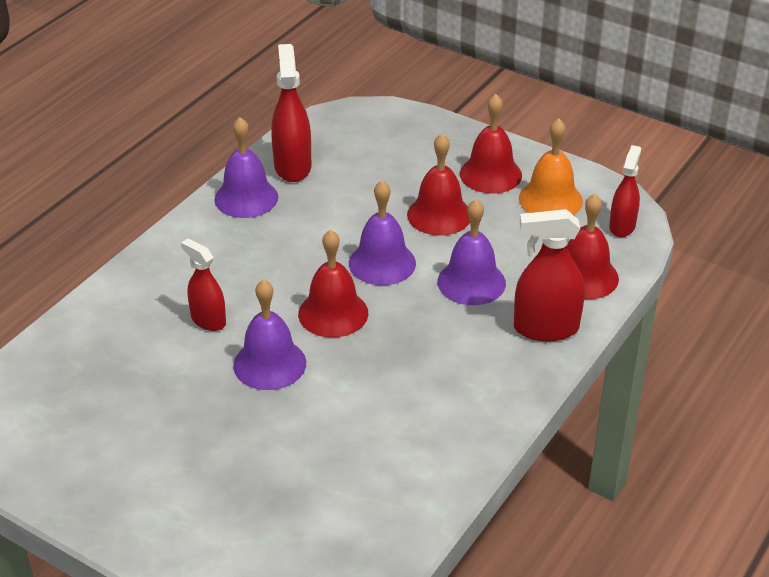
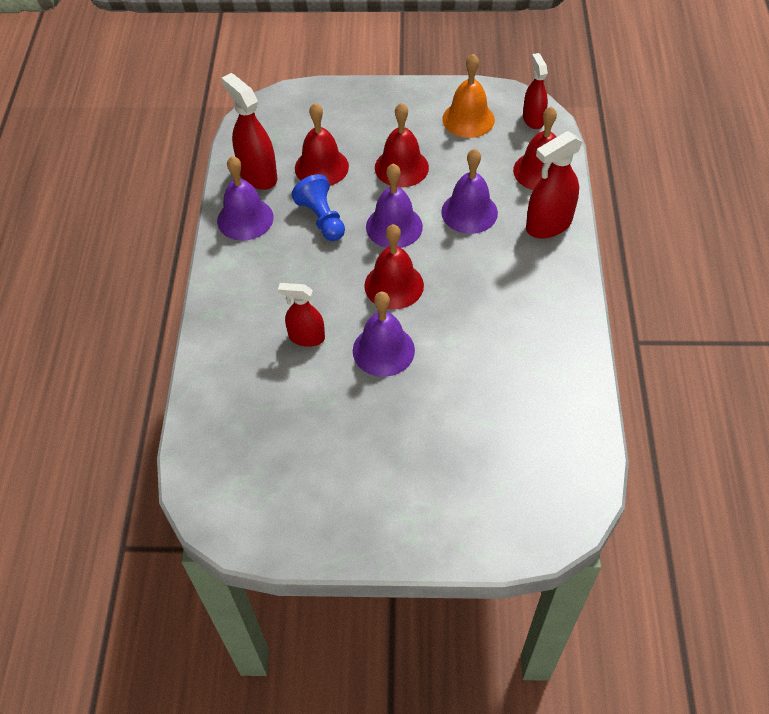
camera: 30 degrees left, 15 degrees up
(318, 227) = (322, 219): none -> blue pawn
(490, 174) = (410, 117): red bell -> red bell (321, 167)

